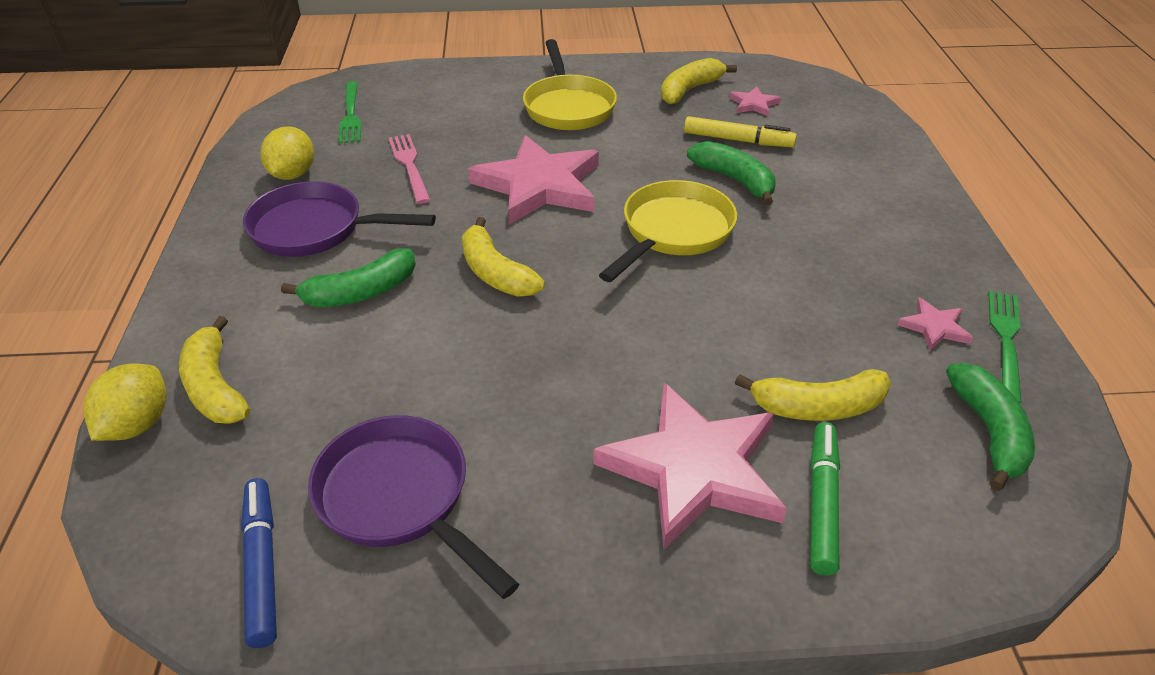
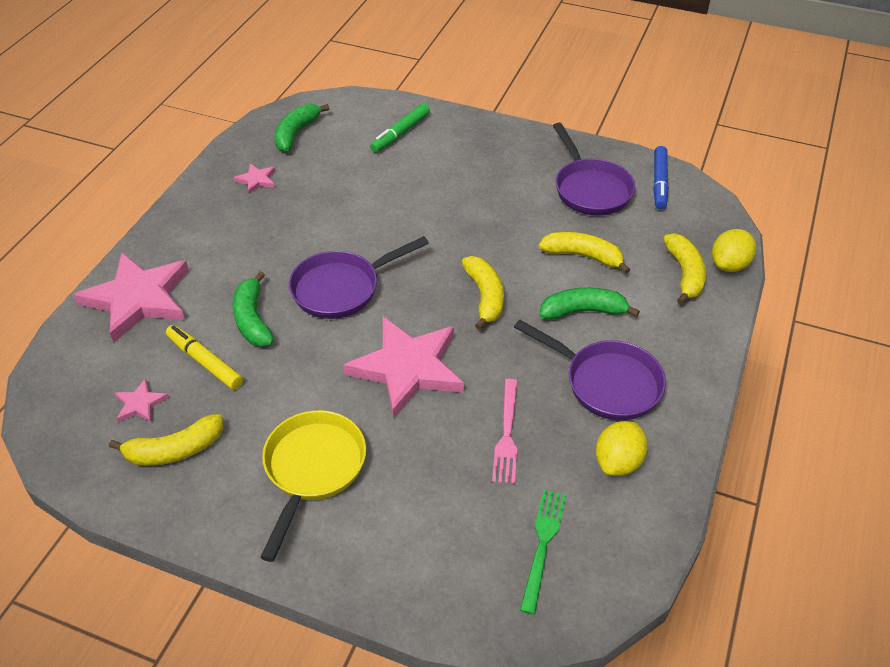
camera: 155 degrees left, 5 degrees up
(673, 232) = (342, 288): yellow pan -> purple pan
(694, 469) = (445, 160): pink star -> pink star (138, 299)
(818, 407) = (362, 165): yellow banana -> yellow banana (583, 256)
(1005, 339) = (230, 163): green fork -> none

